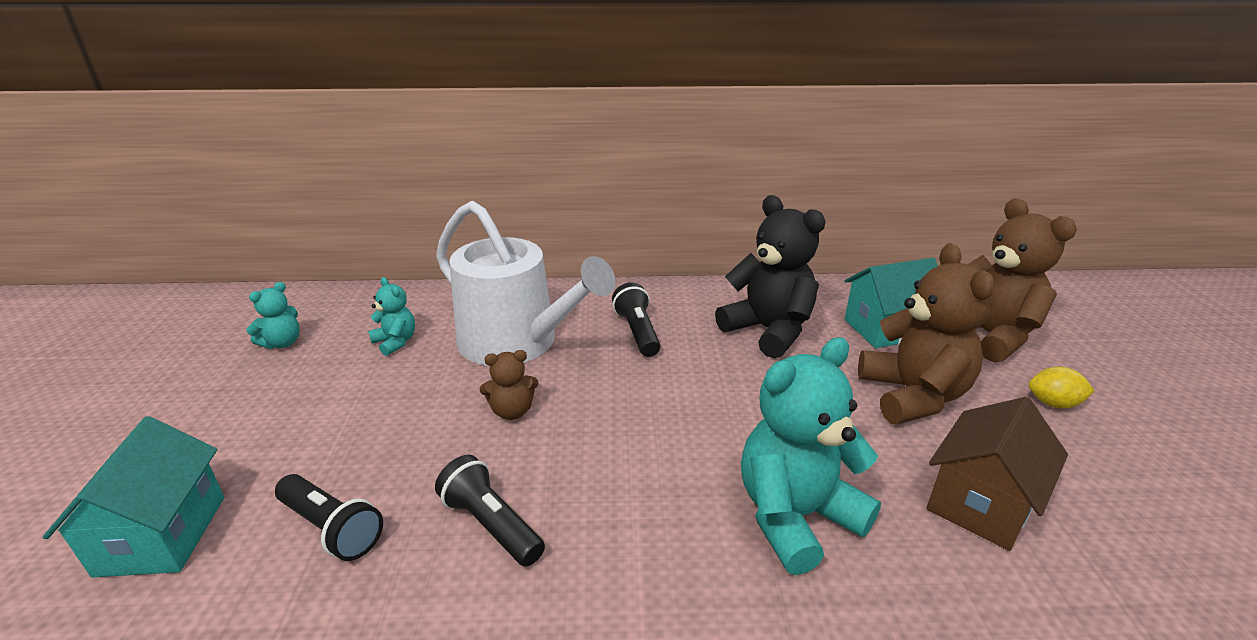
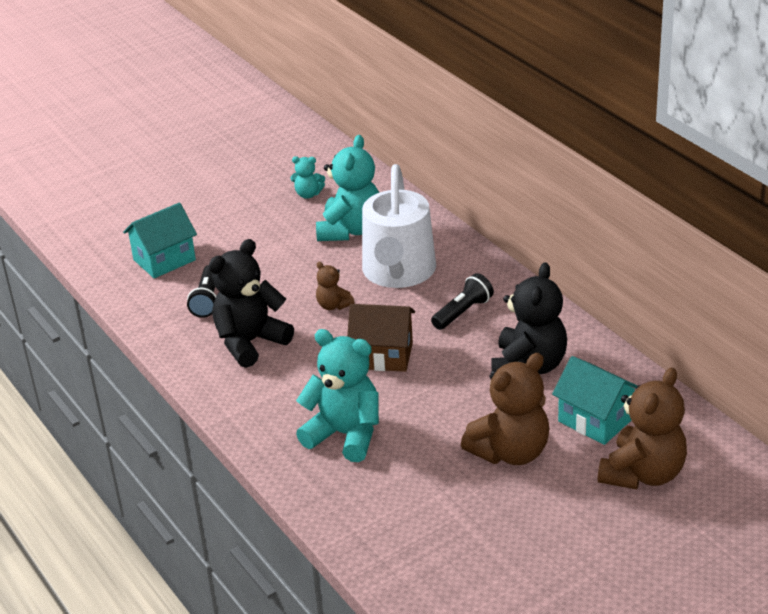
camera: 60 degrees right, 5 degrees up
(395, 342) = (350, 230): turquoise teddy bear -> turquoise teddy bear, size x2.05
(491, 524) = (250, 342): black flashlight -> black teddy bear
(980, 503) = (420, 499): brown house -> brown house (383, 355)
(1053, 403) = (568, 518): yellow lemon -> none

